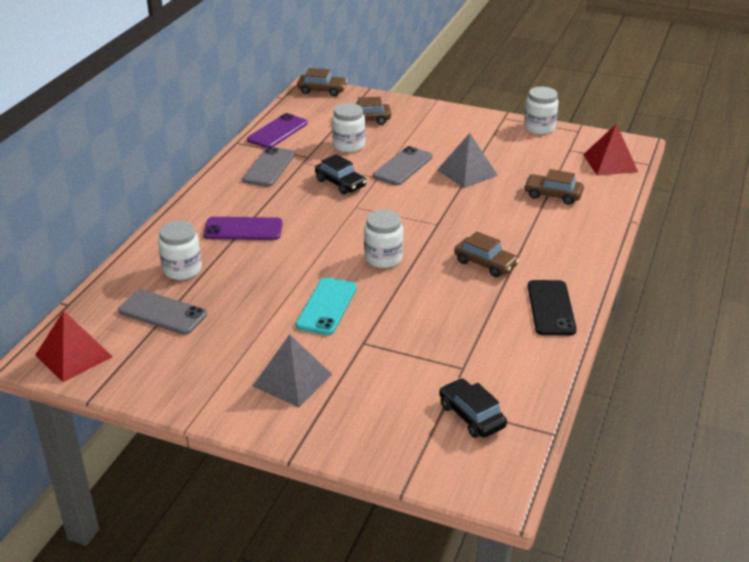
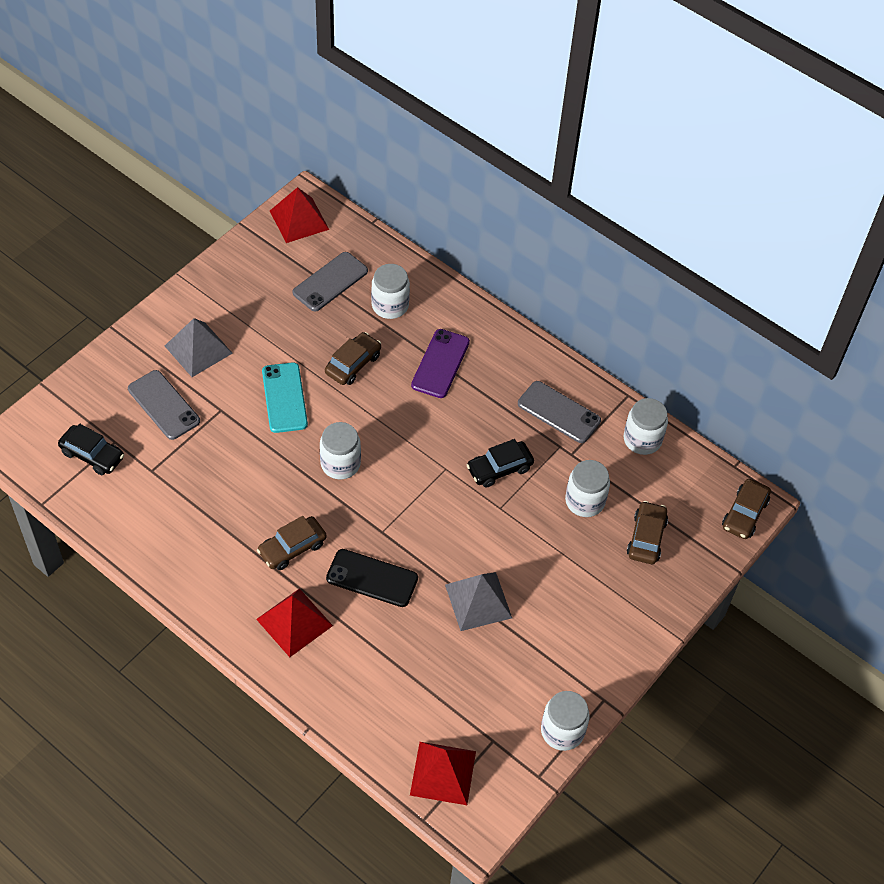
camera: 105 degrees right, 20 degrees up
(277, 131) = (642, 439): purple phone -> white jar
(327, 306) = (284, 398): turquoise phone -> turquoise phone turned 45 degrees clockwise
(403, 166) = (515, 540): grey phone -> grey phone (164, 405)
(471, 416) = (92, 455): black car -> black car turned 45 degrees clockwise
(551, 308) = (197, 574): black phone -> black phone (372, 578)
(552, 195) = (394, 670): brown car -> brown car (353, 364)
(552, 247) = (294, 622): none -> red pyramid

